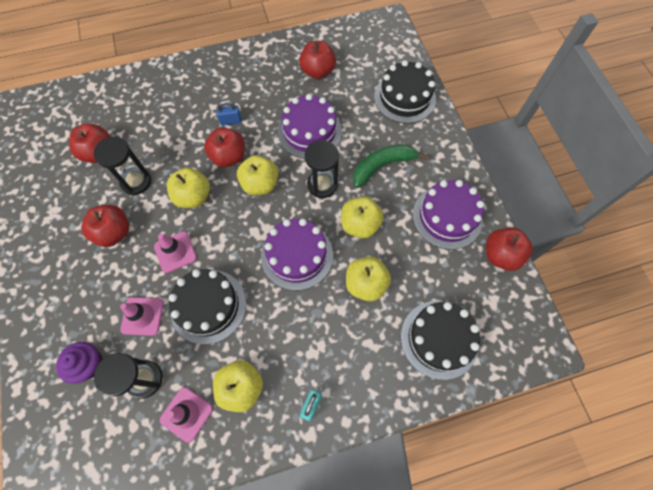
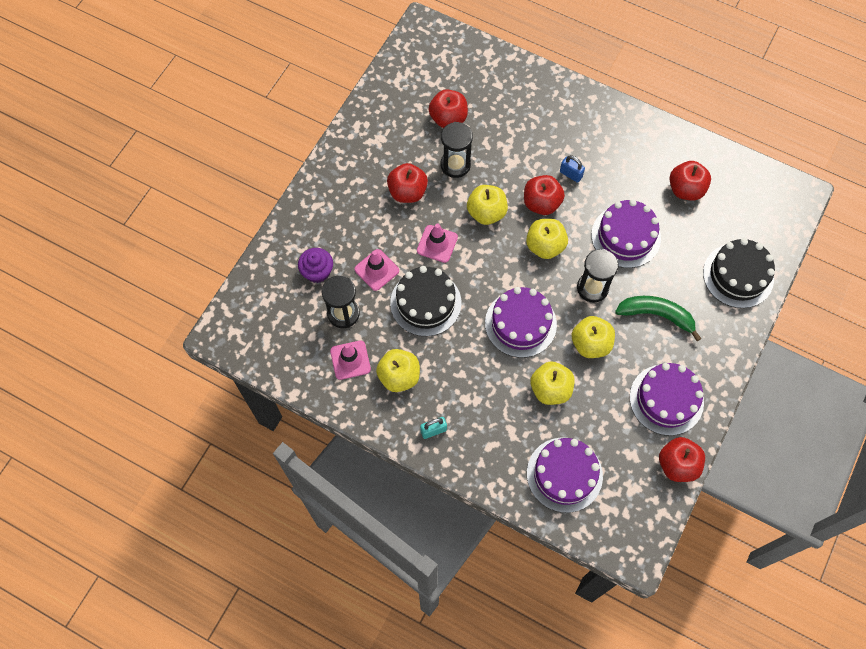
camera: 45 degrees right, 0 degrees up
(439, 339) = (564, 474): black cake -> purple cake

